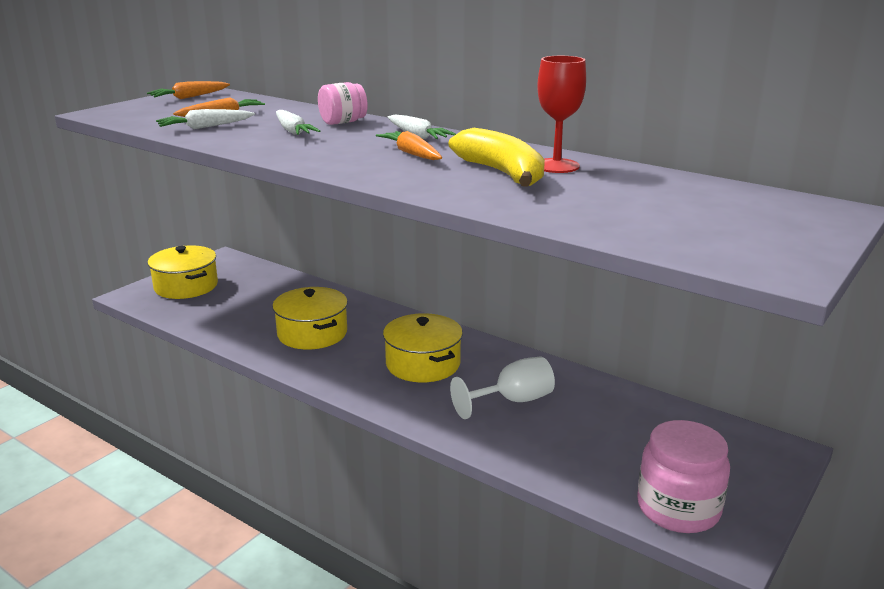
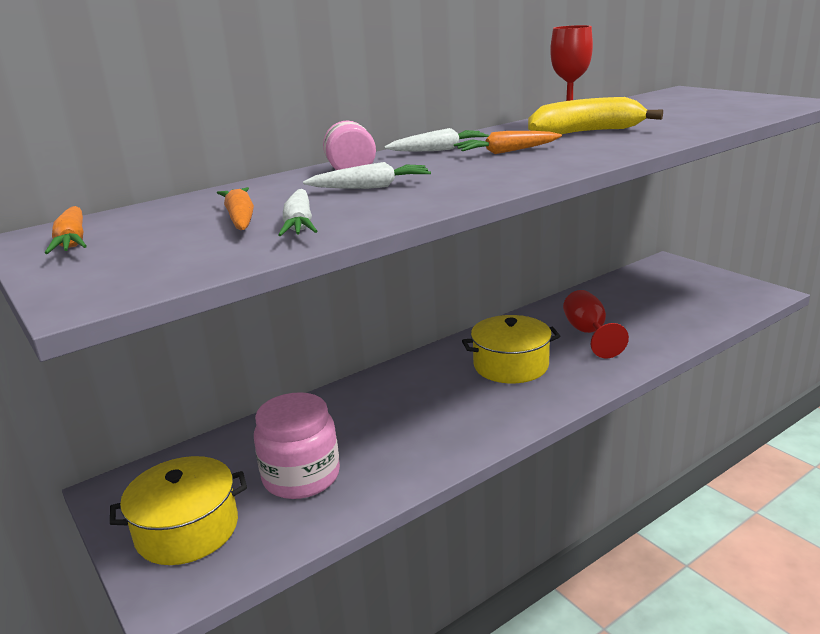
camera: 70 degrees left, 0 degrees up
(312, 333) = (412, 423): yellow pot -> none
(513, 401) = (588, 333): white goblet -> red goblet
(678, 508) = (733, 300): pink jar -> pink jar (301, 476)

